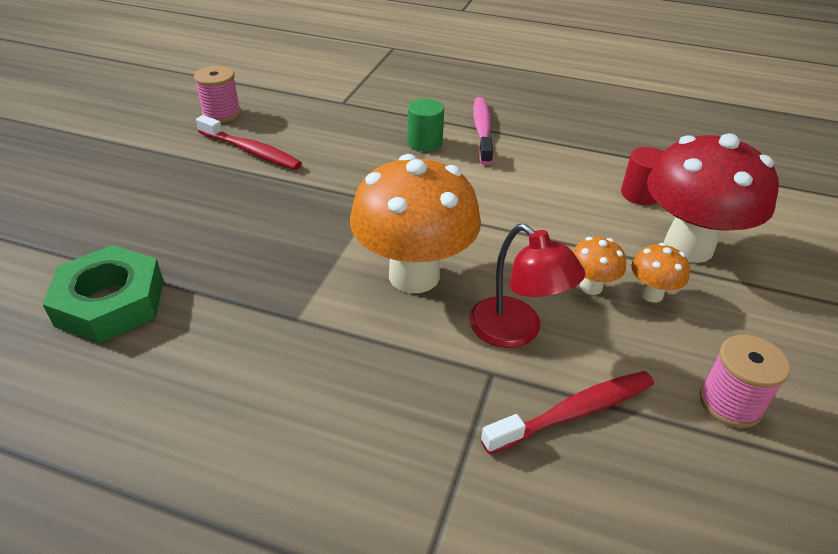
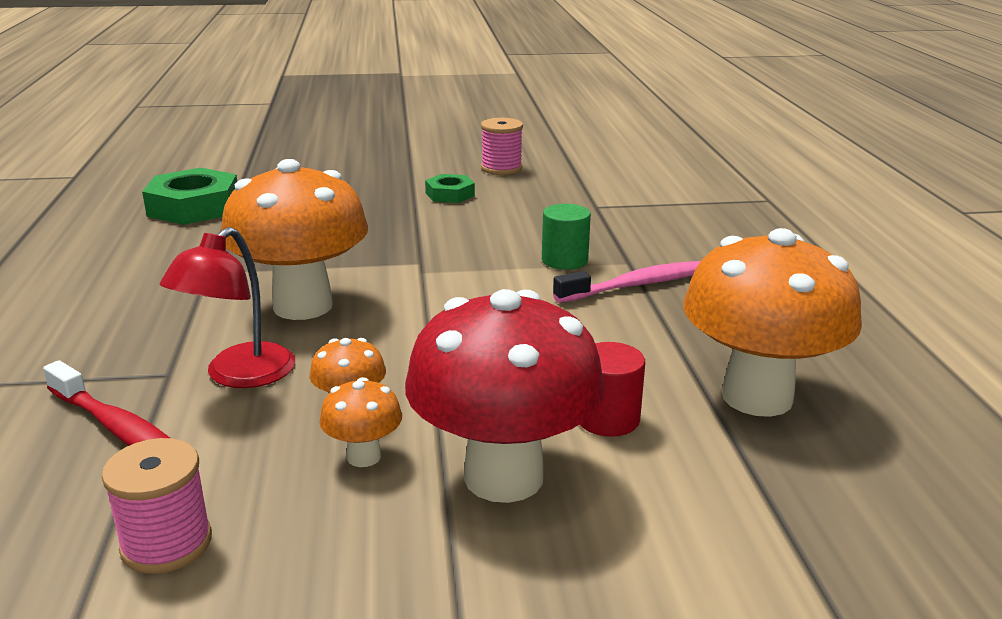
camera: 65 degrees right, 15 degrees down
(251, 151) = (450, 194): red toothbrush -> green nut
(635, 143) = (757, 397): none -> orange mushroom

